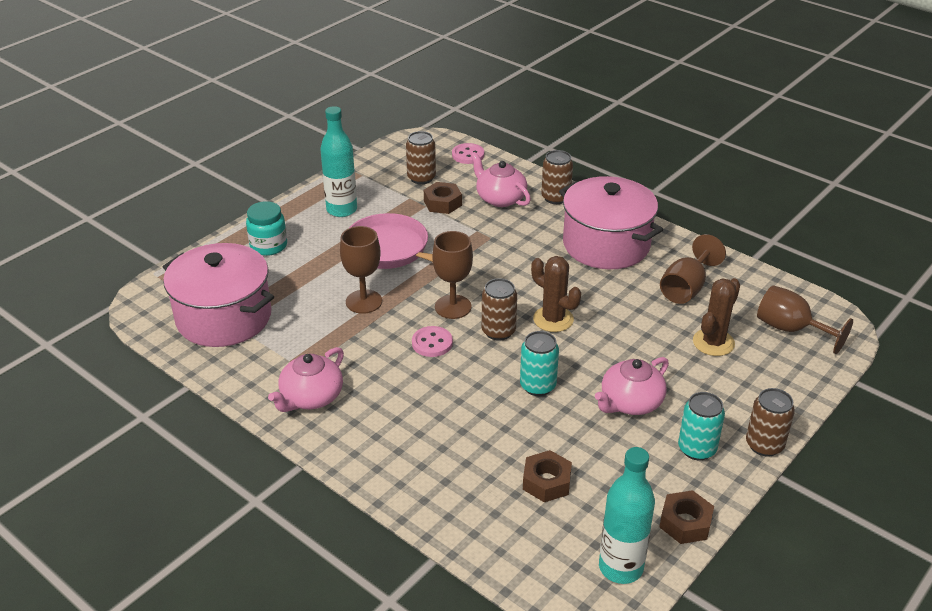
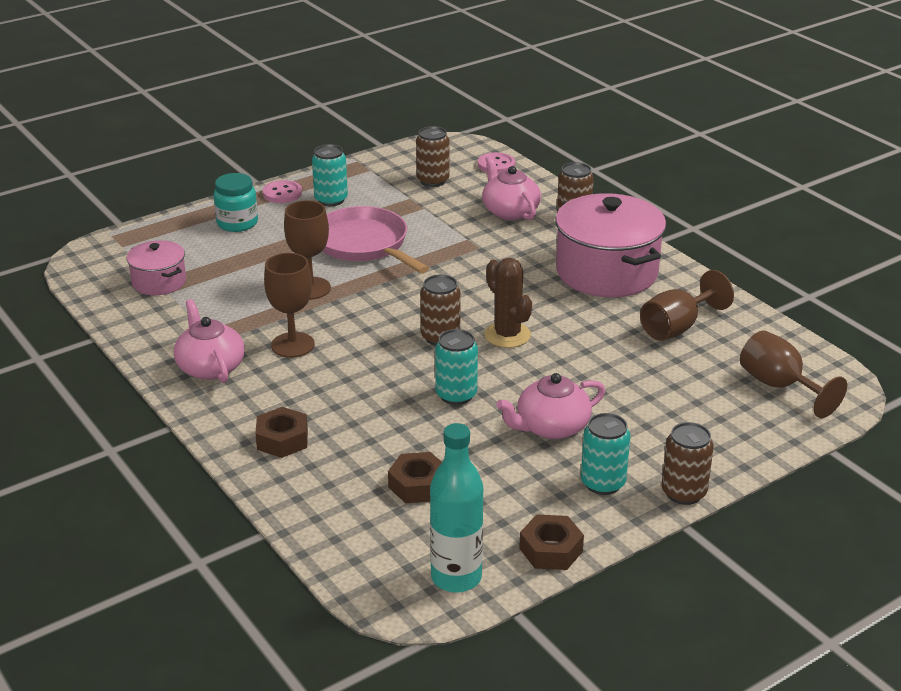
camera: 15 degrees right, 5 degrees down
(224, 317) = (159, 282): pink pot -> pink pot, size x0.52
(311, 397) = (210, 367): pink teapot -> pink teapot turned 105 degrees clockwise
(341, 210) = (331, 200): turquoise bottle -> turquoise can
(432, 343) = (362, 337): pink button -> pink button (282, 193)
(442, 203) = (443, 208): brown nut -> brown nut (282, 439)
(453, 307) = (403, 307): brown goblet -> brown goblet (292, 345)
(713, 342) = (679, 385): brown cactus -> none

